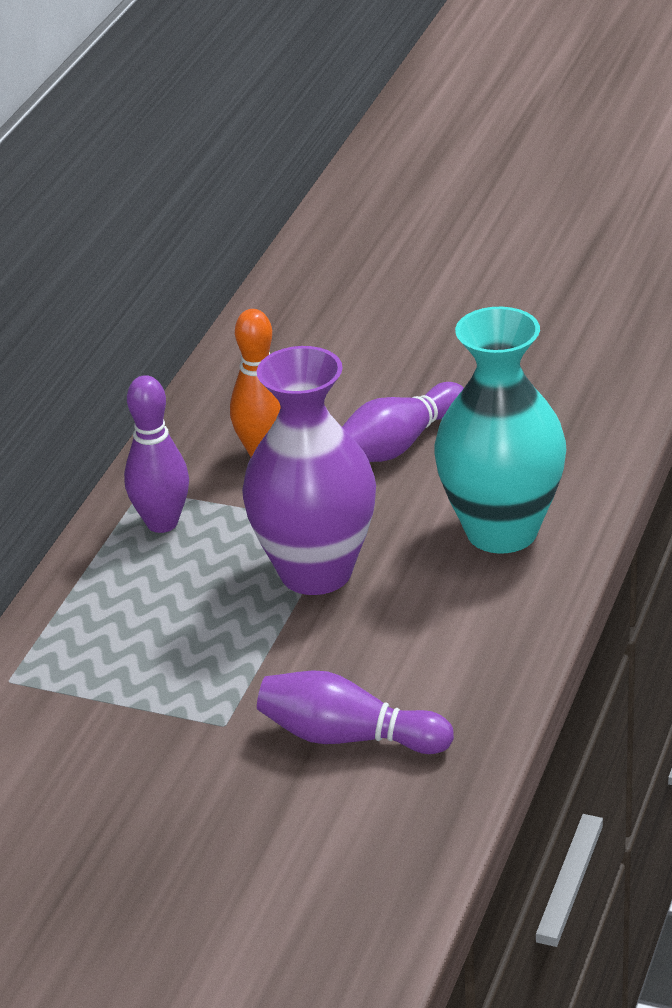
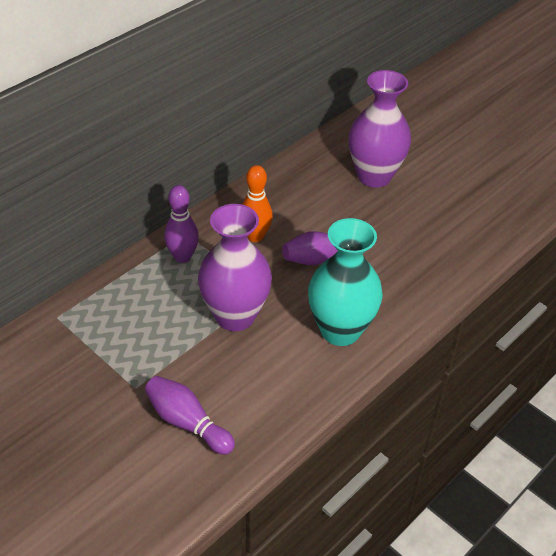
camera: 20 degrees right, 10 degrees up
(400, 307) = (374, 176): none -> purple vase

